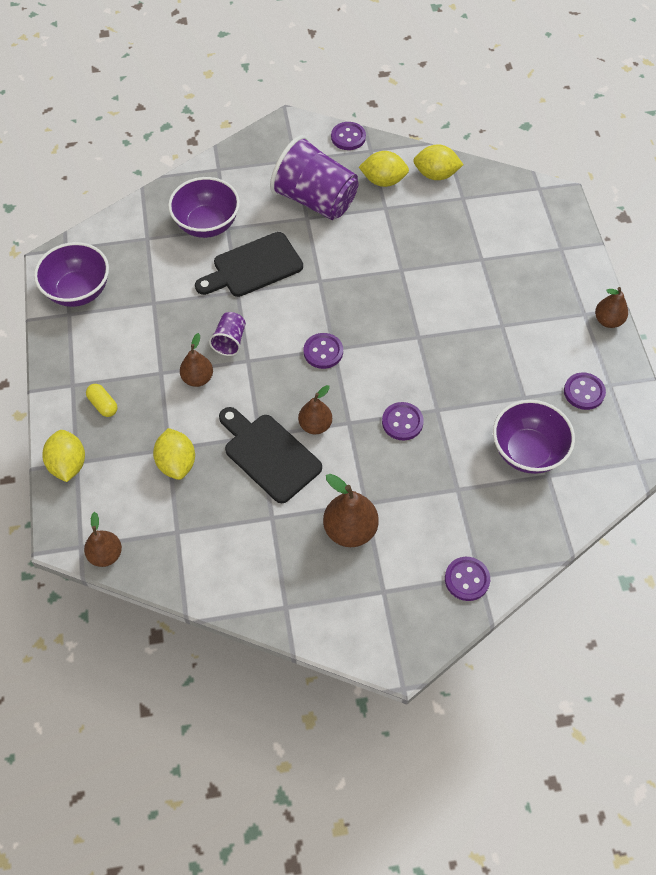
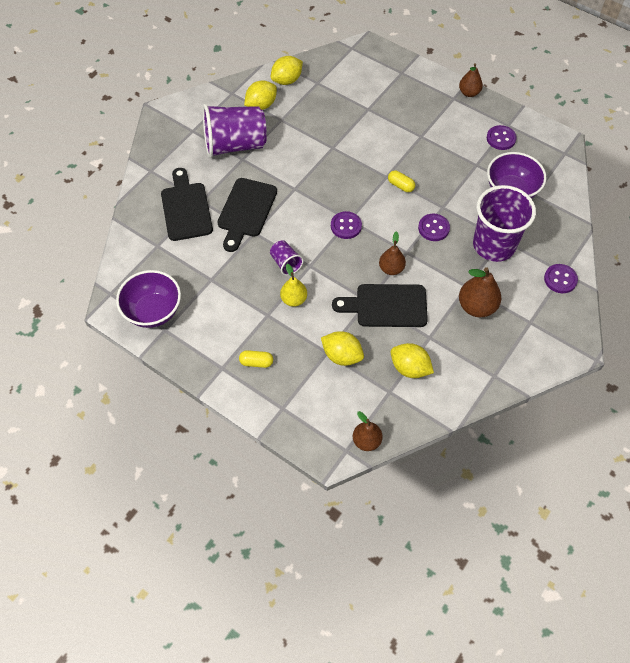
camera: 45 degrees left, 0 degrees up
(68, 464) = (279, 414): yellow lemon -> yellow lemon (409, 368)
(197, 378) = (293, 299): brown pear -> yellow pear
(207, 224) = (186, 208): purple bowl -> black cutting board
(348, 137) = (209, 95): purple button -> none
(421, 356) = (400, 185): none -> yellow capsule
(441, 488) = (494, 245): none -> purple cup

